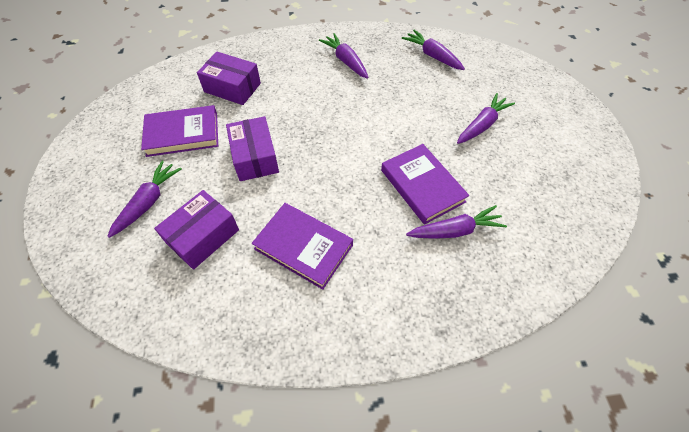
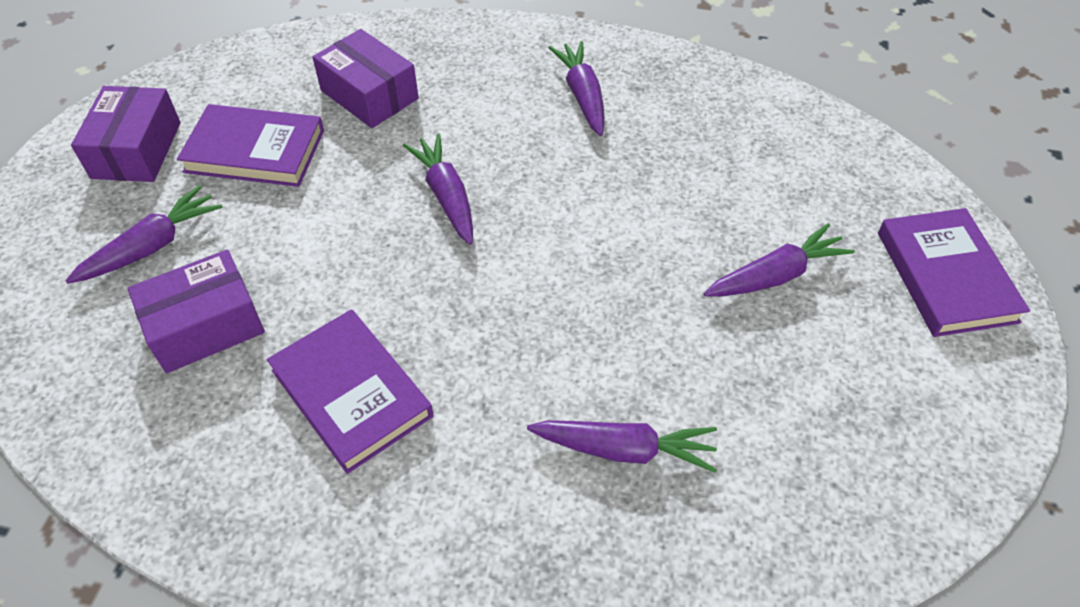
camera: 20 degrees right, 5 degrees down
(255, 157) = (348, 221): purple box -> purple box (136, 150)
(422, 186) = (606, 352): purple book -> purple book (946, 276)
(432, 56) = (746, 124): purple carrot -> purple carrot (446, 195)

